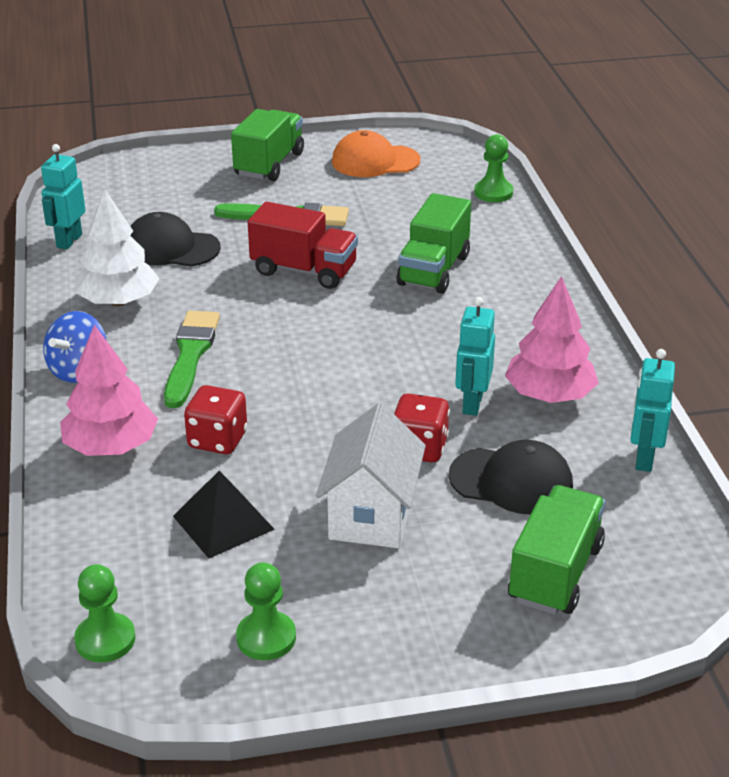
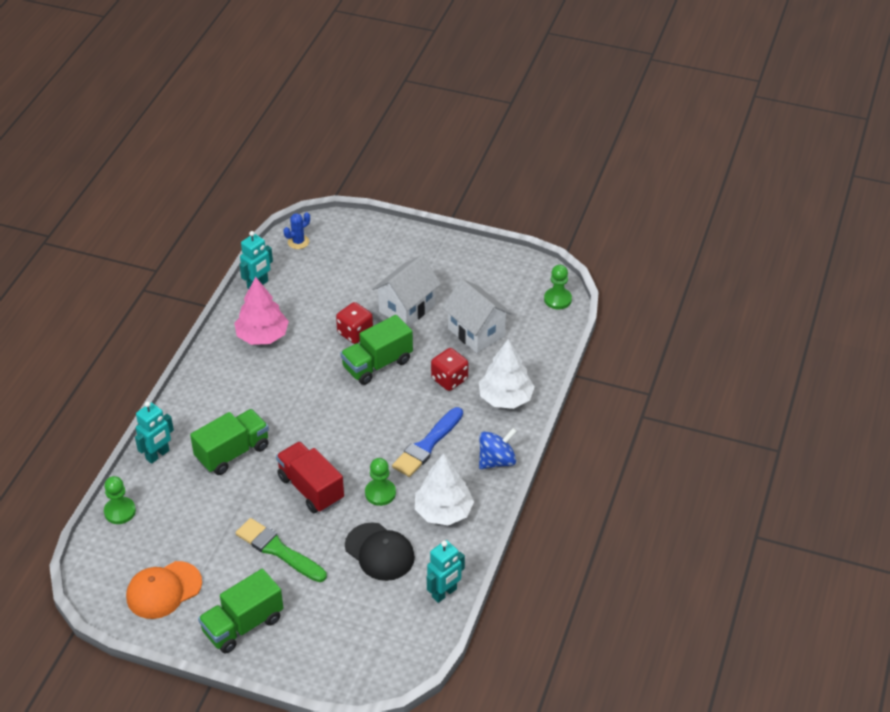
camera: 150 degrees left, 10 degrees up
(111, 447) = (505, 398): pink tree -> white tree
(190, 355) = (427, 445): green brush -> blue brush
(223, 522) = (476, 332): black pyramid -> white house
(266, 638) = (491, 274): green pawn -> green pawn (380, 493)
(375, 161) = (163, 590): orange cap -> orange cap turned 120 degrees clockwise
(472, 404) = (305, 347): turquoise robot -> turquoise robot (158, 455)
(511, 481) = (329, 299): black cap -> none
(555, 573) = (353, 253): green truck -> green truck (377, 364)
(668, 552) = (298, 242): none -> blue cactus

